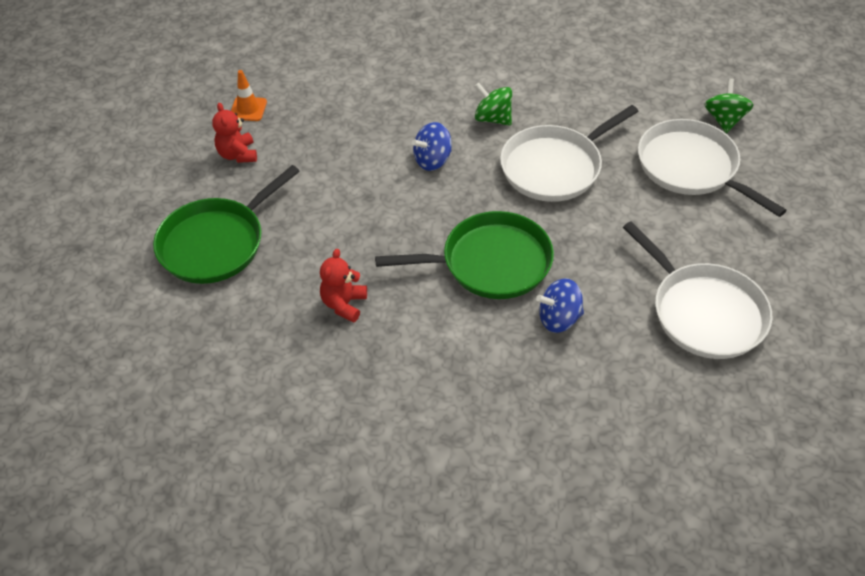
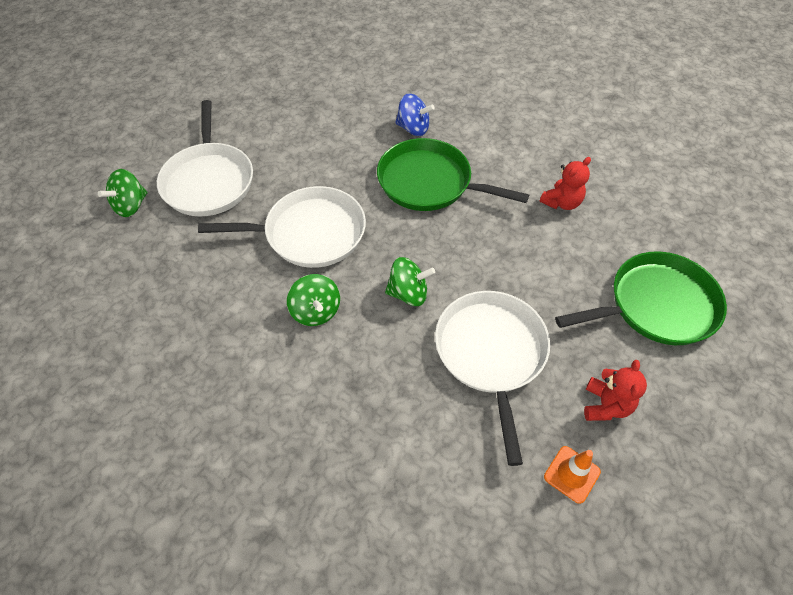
camera: 150 degrees left, 5 degrees up
(432, 160) = (408, 293): blue spinning top -> green spinning top
(704, 312) = (319, 94): white pan -> white pan (491, 353)

